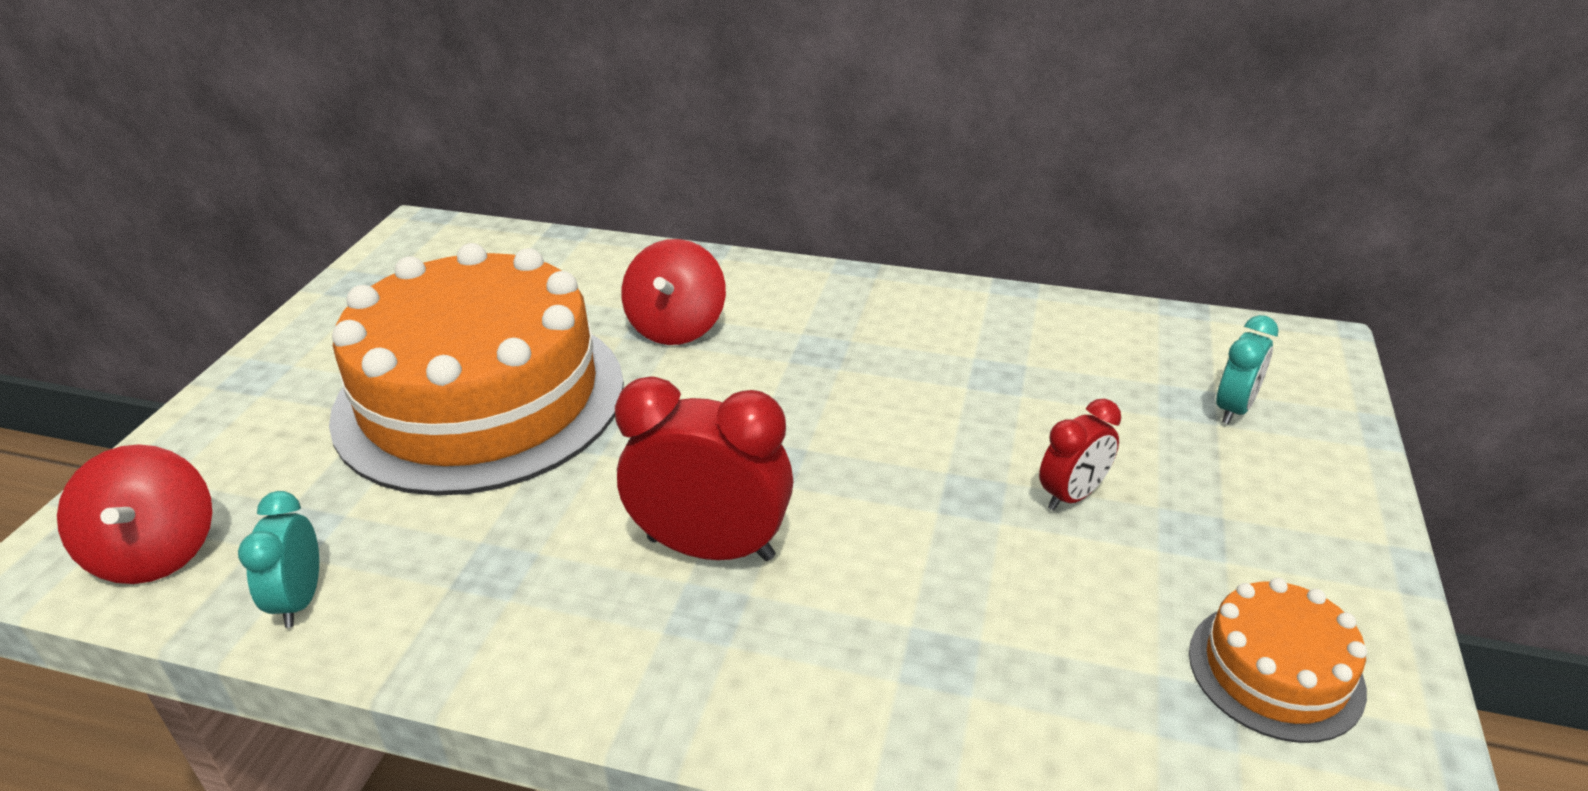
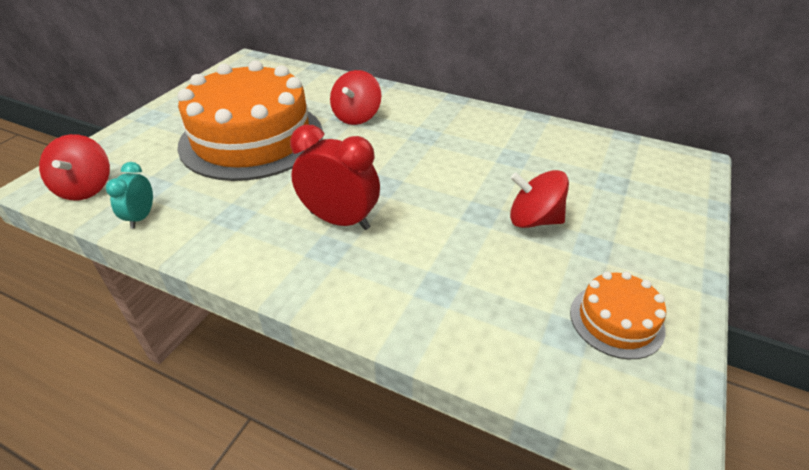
camera: 10 degrees right, 5 degrees up
(1072, 496) = (534, 220): red clock -> red spinning top
(1234, 409) = (637, 188): turquoise clock -> none

